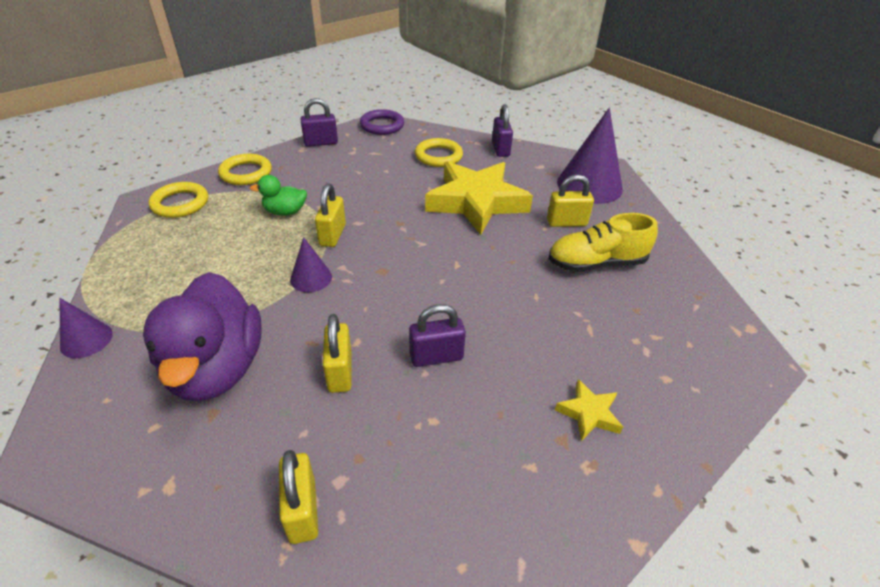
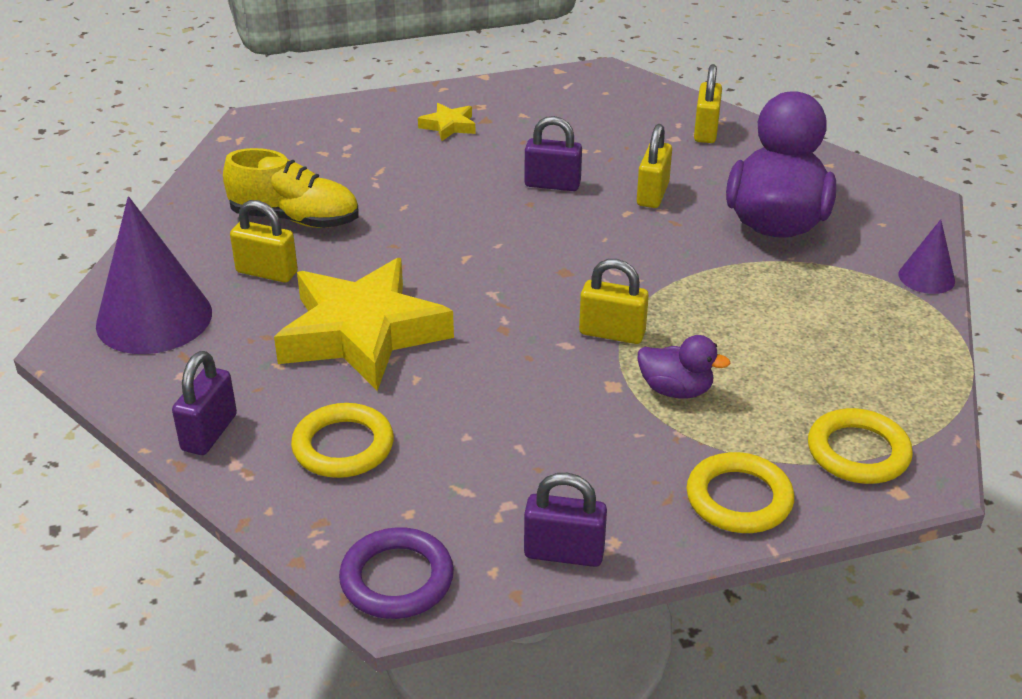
camera: 155 degrees left, 5 degrees down
(285, 212) = (676, 390): green duck -> purple duck
(311, 278) = (659, 283): purple cone -> none
(332, 235) = (612, 333): yellow padlock -> yellow padlock turned 75 degrees clockwise

